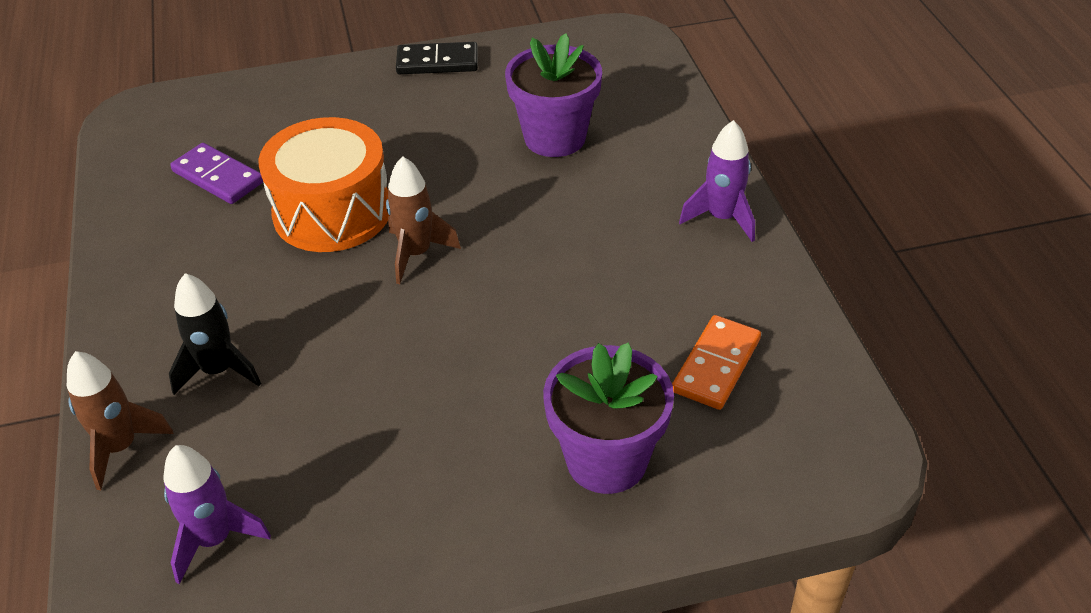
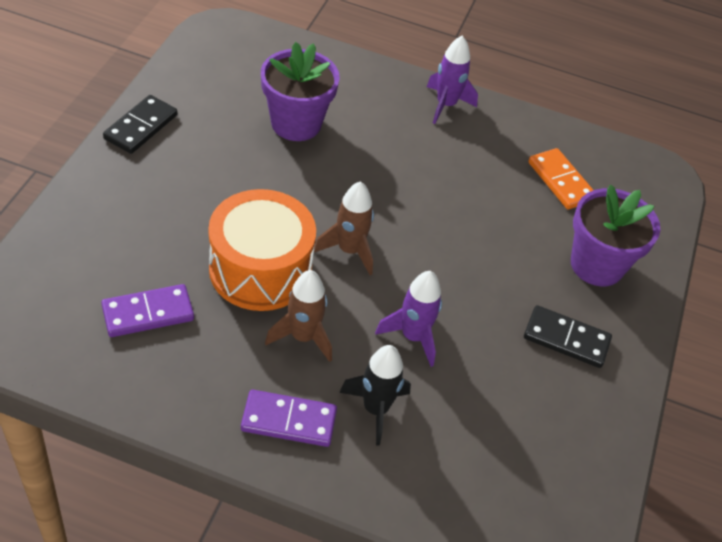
camera: 65 degrees left, 5 degrees up
(120, 447) = (408, 497): brown rocket -> brown rocket (303, 337)
(159, 319) = (288, 421): none -> purple domino
(214, 539) = (531, 478): purple rocket -> purple rocket (413, 337)
(452, 482) = (566, 339): none -> black domino

